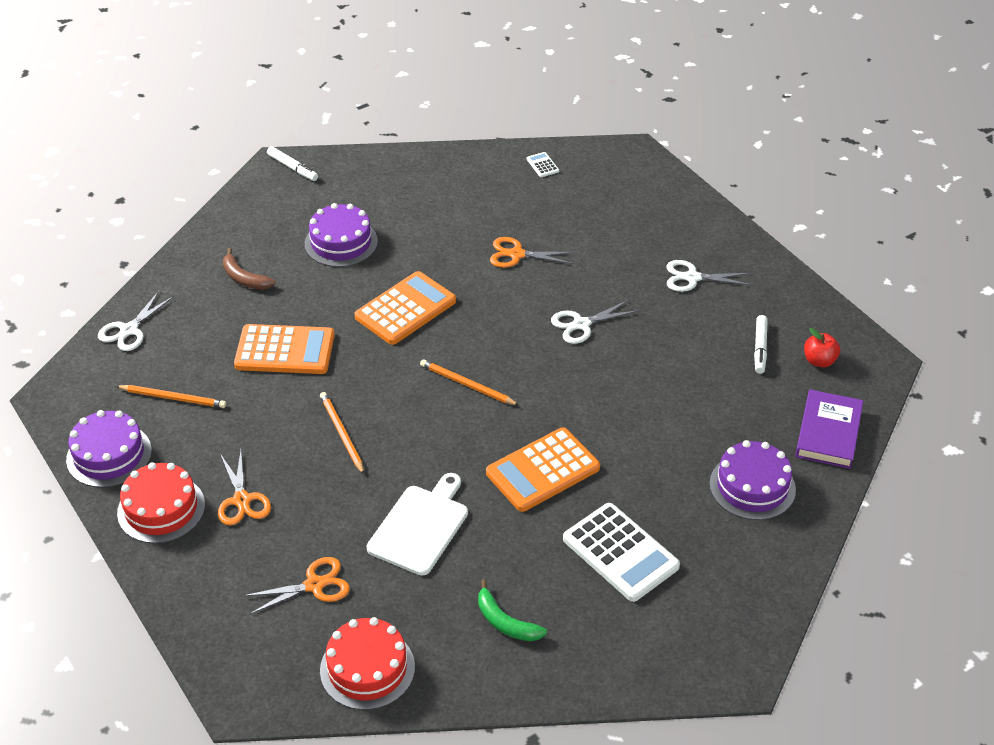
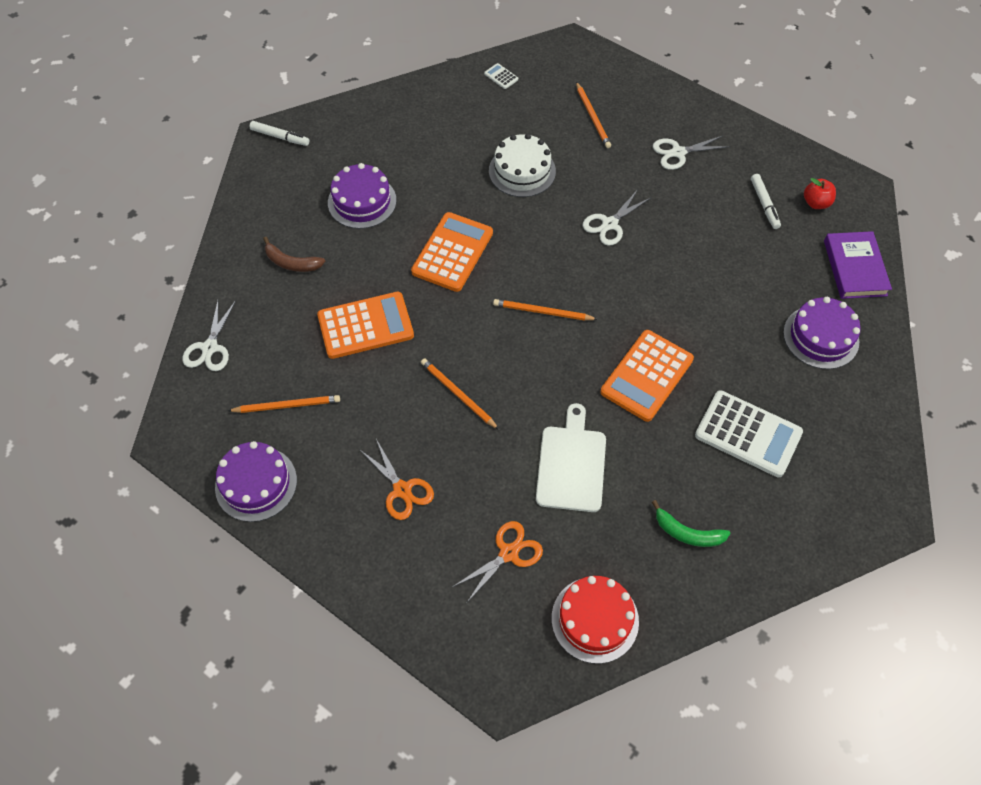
camera: 20 degrees left, 15 degrees up
(161, 509) = (332, 523): red cake -> none
(516, 254) = (522, 171): orange scissors -> white cake
(618, 223) = (592, 117): none -> orange pencil

